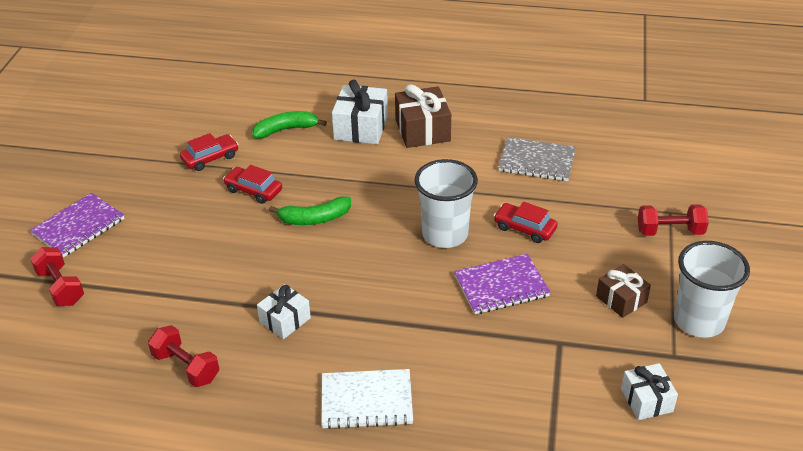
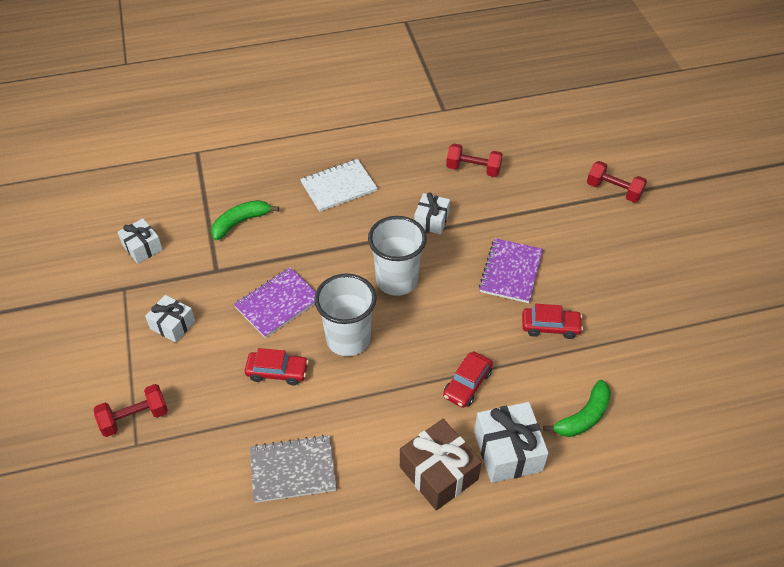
camera: 155 degrees right, 10 degrees up
(78, 226) = (658, 240): purple notebook -> purple notebook (511, 272)
(210, 158) = (623, 350): red car -> red car (467, 384)
(314, 218) = (473, 315): green banana -> green banana (240, 222)
(621, 299) = (173, 325): brown gift -> white gift
(699, 321) = (104, 326): white cup -> white cup (396, 280)

